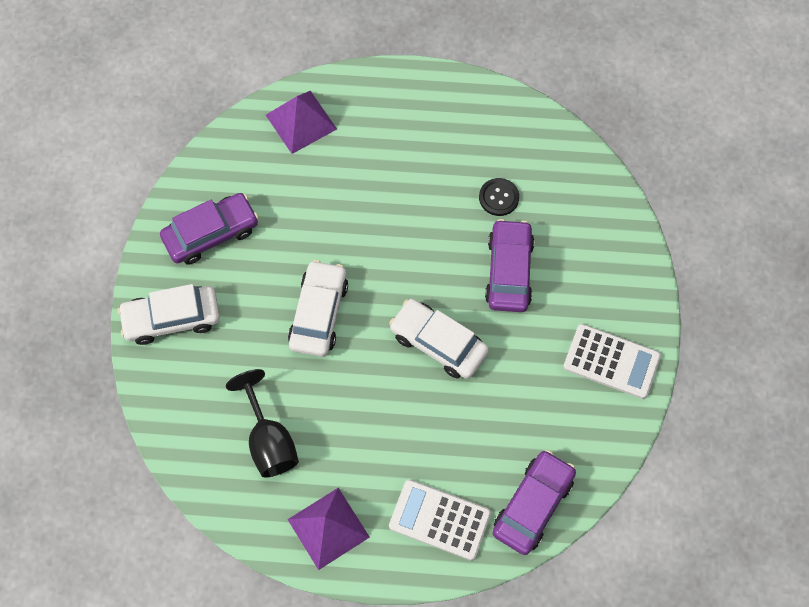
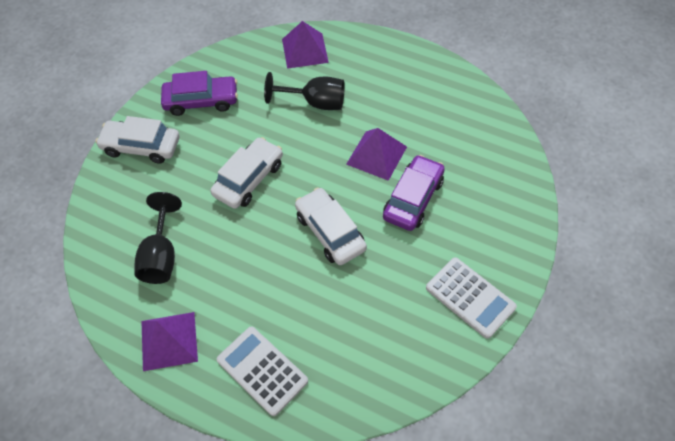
camera: 25 degrees right, 10 degrees down
(347, 189) = (315, 103): none -> black goblet
(447, 232) = (376, 155): none -> purple pyramid
(498, 197) = (429, 144): black button -> none
(533, 505) = (347, 390): purple car -> none

